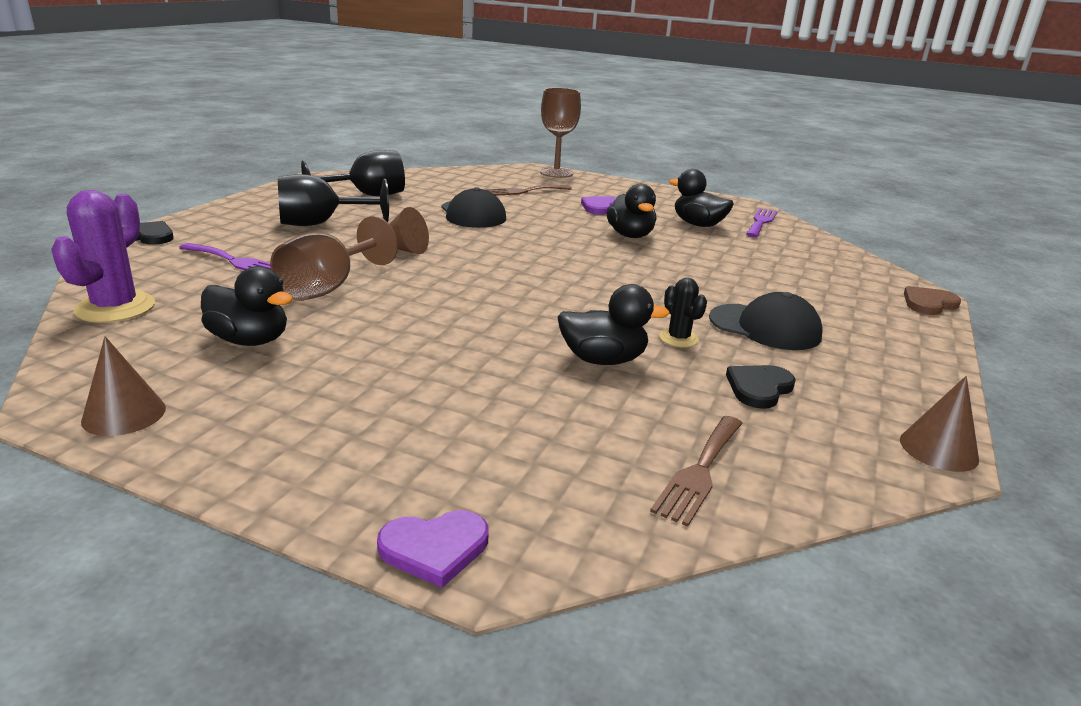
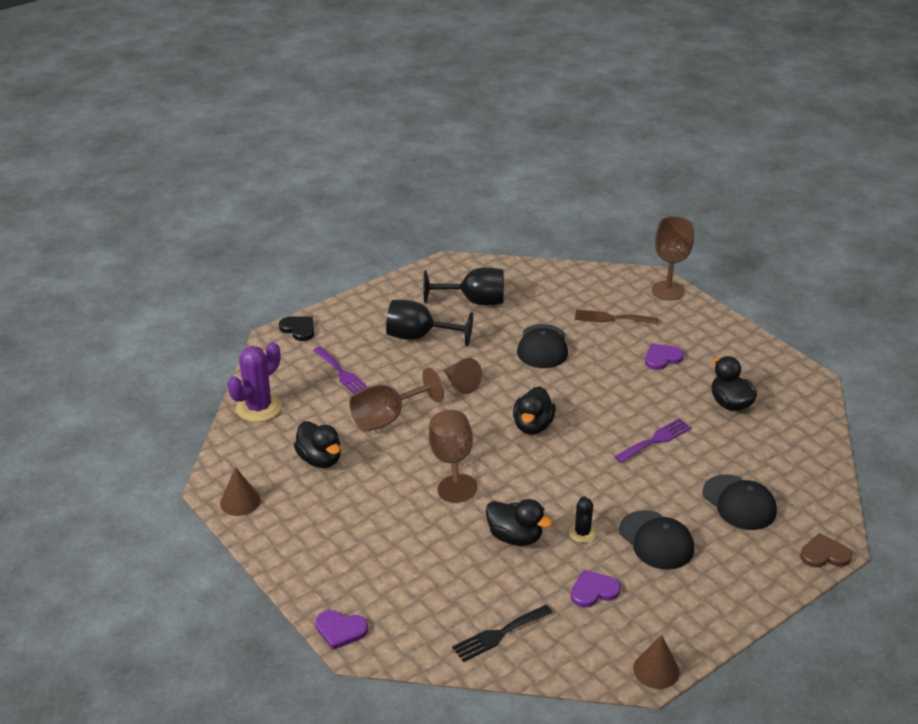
camera: 30 degrees right, 10 degrees up
(451, 310) = (451, 462): none -> brown goblet
(630, 235) = (653, 406): black duck -> black duck (533, 426)
(700, 471) = (499, 634): brown fork -> black fork
(759, 388) = (593, 590): black heart -> purple heart
(761, 222) = (796, 413): purple fork -> purple fork (655, 440)
(800, 283) = (739, 503): none -> black cap

